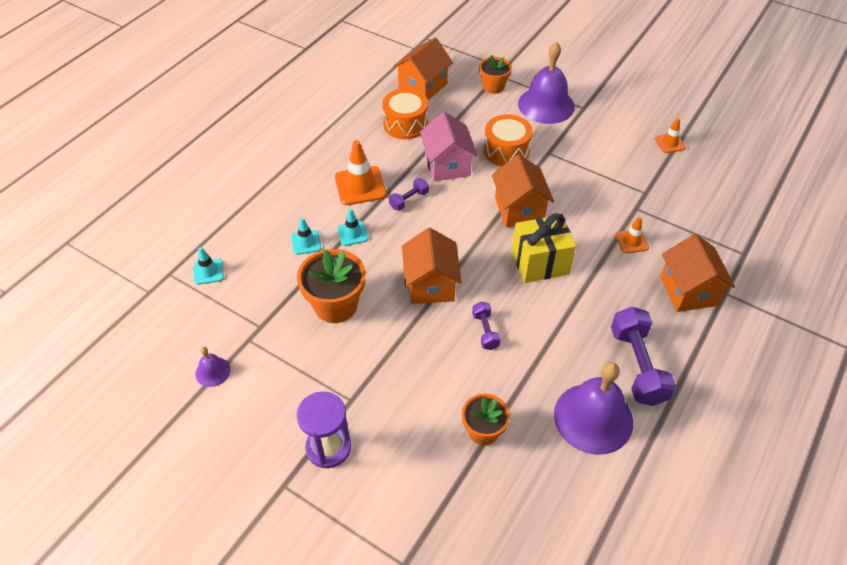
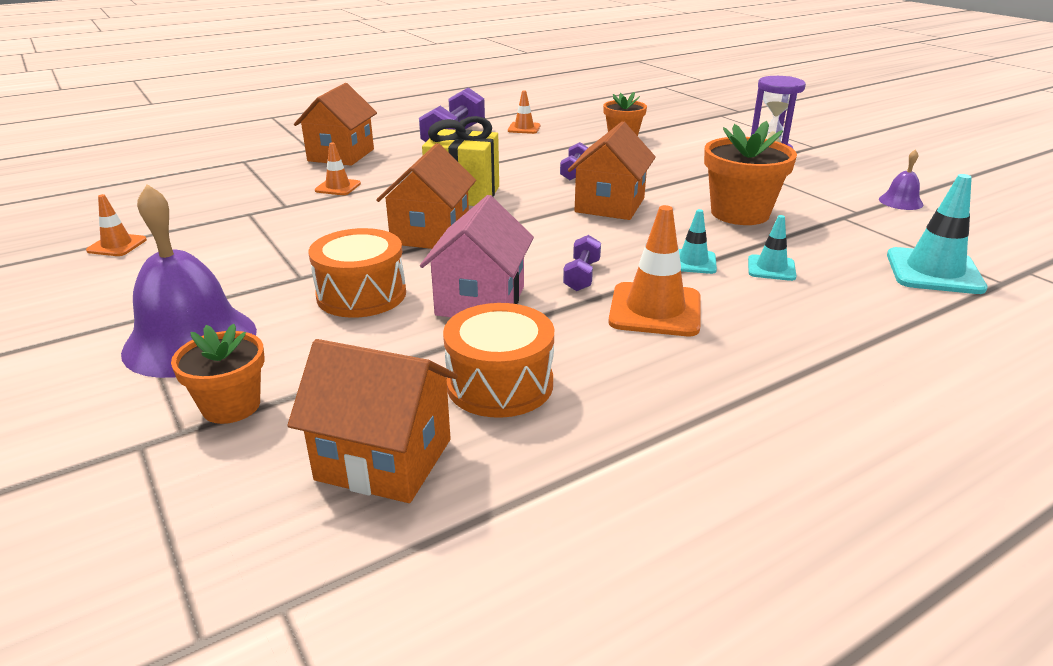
camera: 155 degrees left, 20 degrees down
(208, 271) = (934, 272): turquoise traffic cone -> turquoise traffic cone, size x1.77
(409, 200) = (581, 276): purple dumbbell -> purple dumbbell turned 60 degrees counterclockwise
(423, 86) = (384, 459): orange house -> orange house turned 45 degrees clockwise
(593, 418) = (524, 128): purple bell -> orange traffic cone

